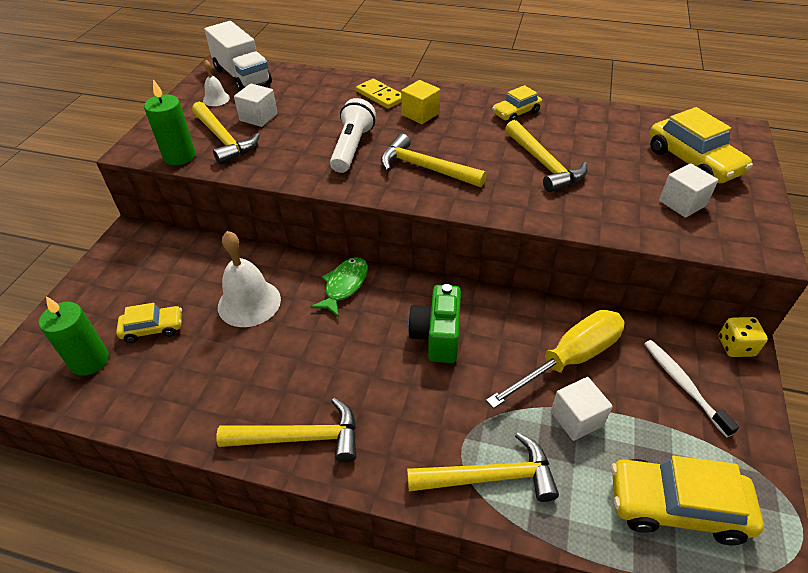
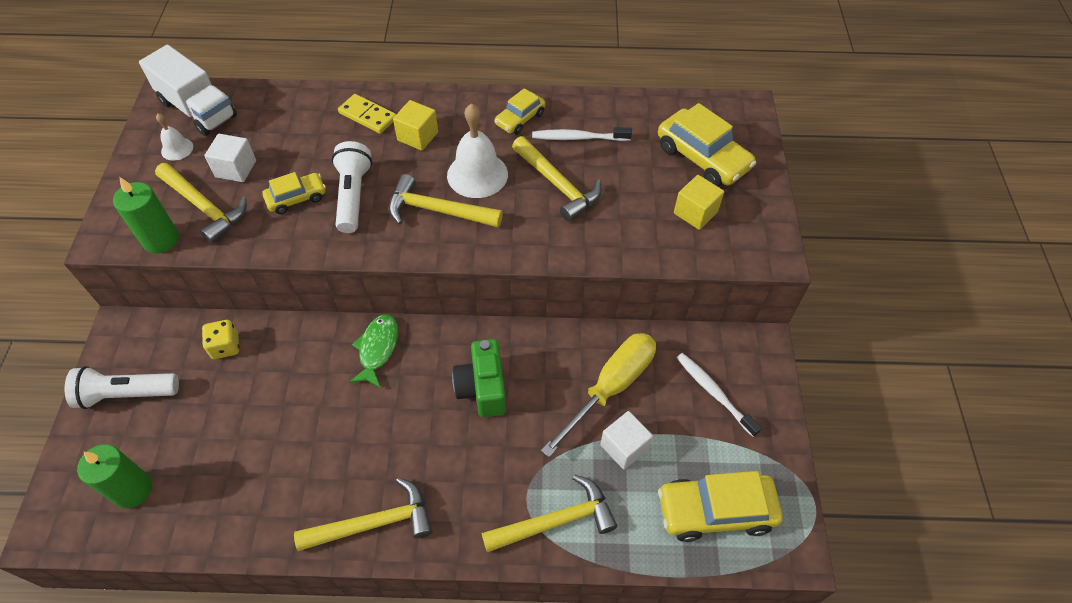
camera: 15 degrees left, 10 degrees up
(115, 283) = (126, 394): none -> white flashlight
(153, 328) = (188, 439): yellow car -> yellow car (296, 198)
(249, 303) = (282, 388): white bell -> white bell (477, 174)
(569, 132) = (578, 138): none -> white toothbrush
(682, 203) = (695, 212): white cube -> yellow cube
(735, 346) = (757, 343): yellow dice -> yellow dice (225, 346)

